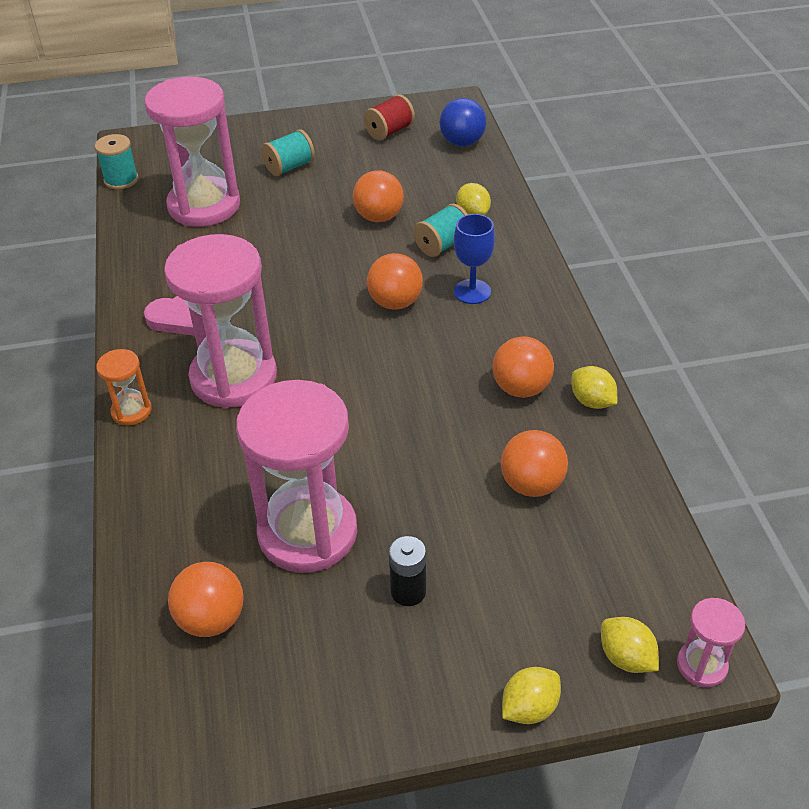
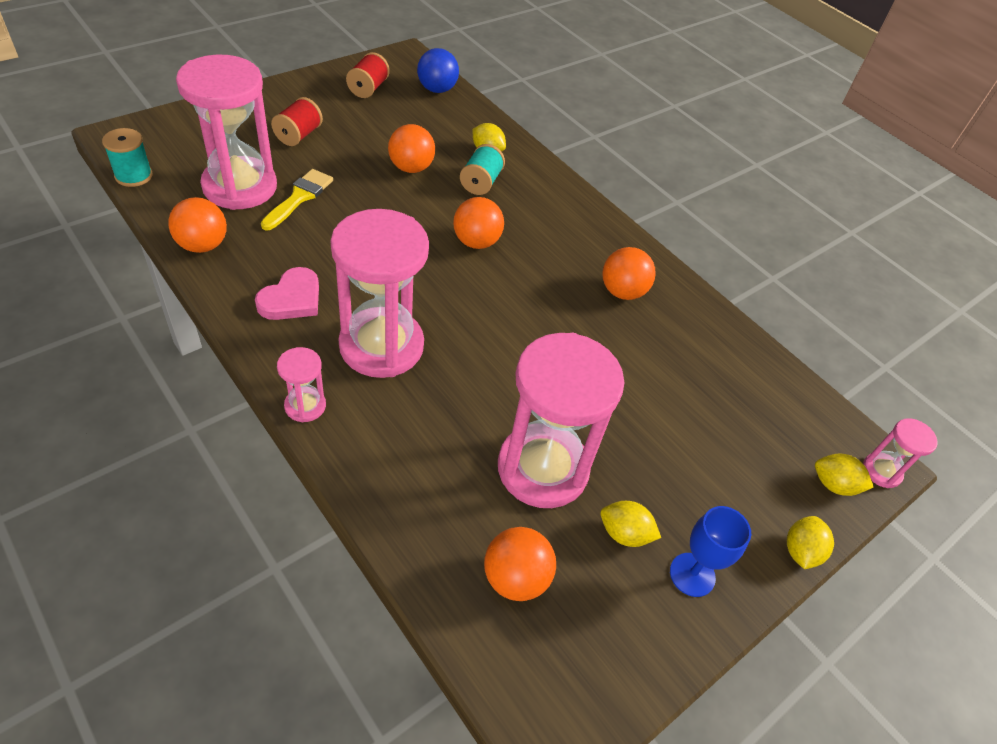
camera: 35 degrees left, 5 degrees up
(131, 411) = (305, 406): orange hourglass -> pink hourglass
(251, 225) = (299, 197): none -> yellow brush
(289, 167) = (298, 135): turquoise spool -> red spool
(408, 591) = (654, 490): black battery -> none
(472, 292) = (531, 218): blue goblet -> blue goblet (692, 574)
(531, 484) = (682, 369): orange ball -> orange ball (202, 245)
(592, 401) = (679, 289): yellow lemon -> yellow lemon (624, 533)

